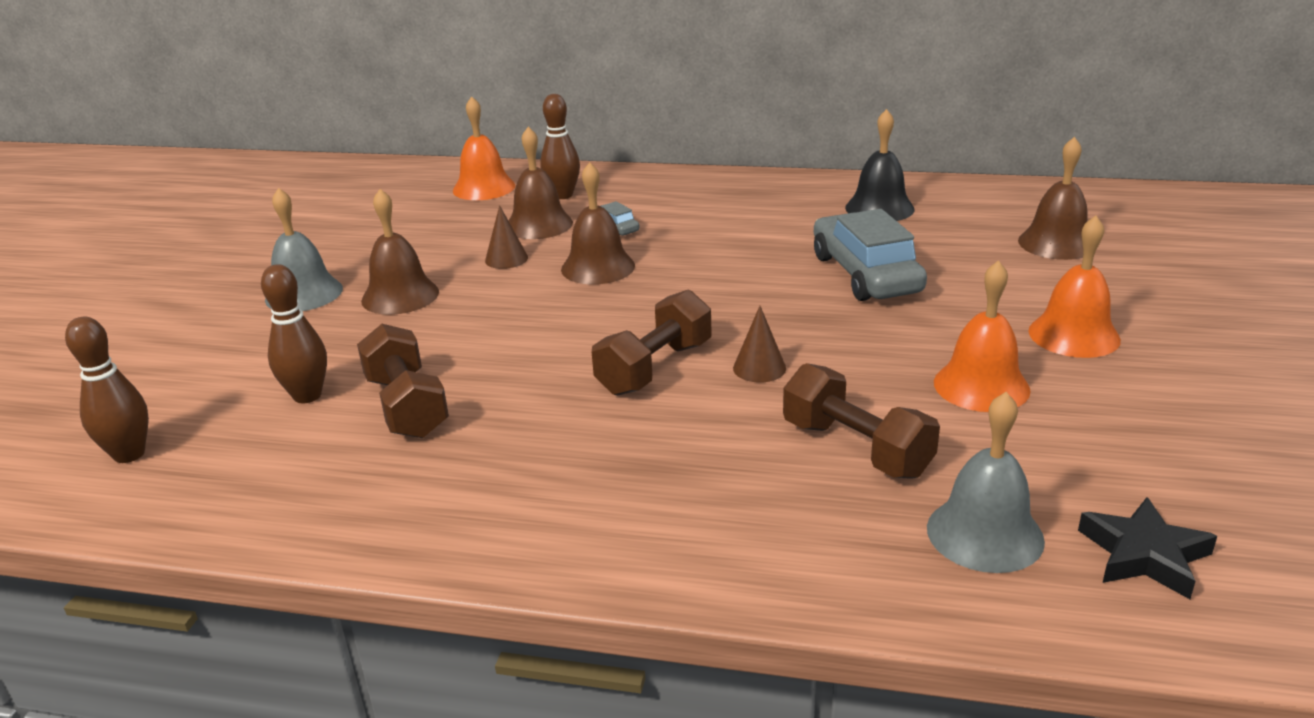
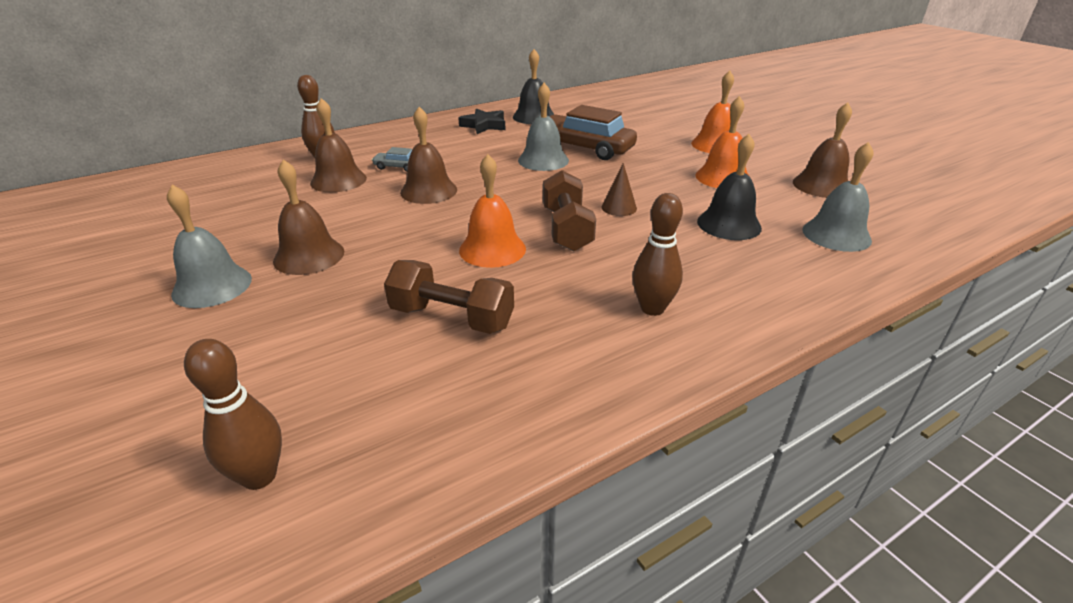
camera: 45 degrees left, 5 degrees up
(307, 396) = (356, 349): brown bowling pin -> brown bowling pin (652, 308)
(484, 188) = (249, 171): orange bell -> orange bell (492, 249)
(506, 259) = (353, 206): brown cone -> none
(782, 273) = (543, 160): none -> grey bell
(856, 449) = (729, 224): brown dumbbell -> black bell
(865, 274) = (585, 148): grey car -> brown car
(1056, 243) = (640, 111): brown bell -> brown bell (821, 185)
(1144, 555) = (890, 216): black star -> black star (484, 125)

